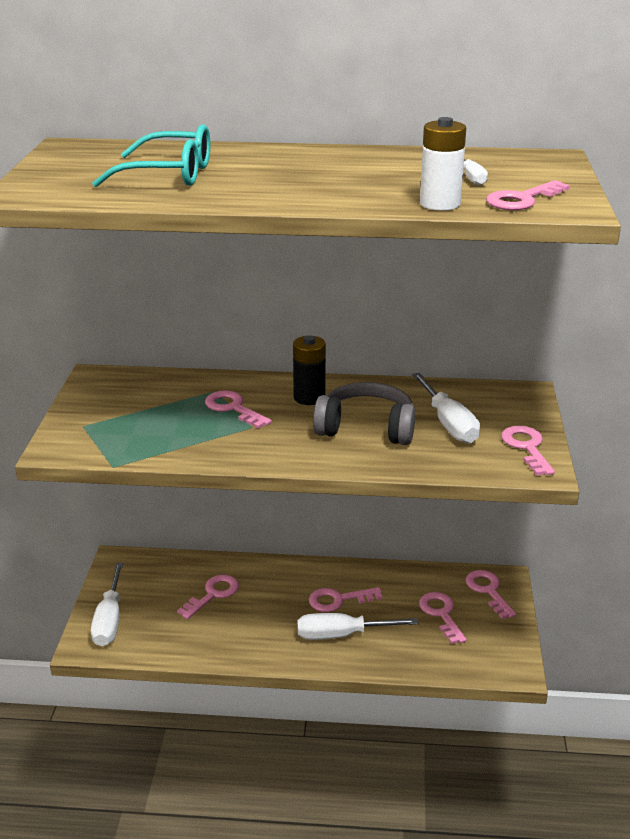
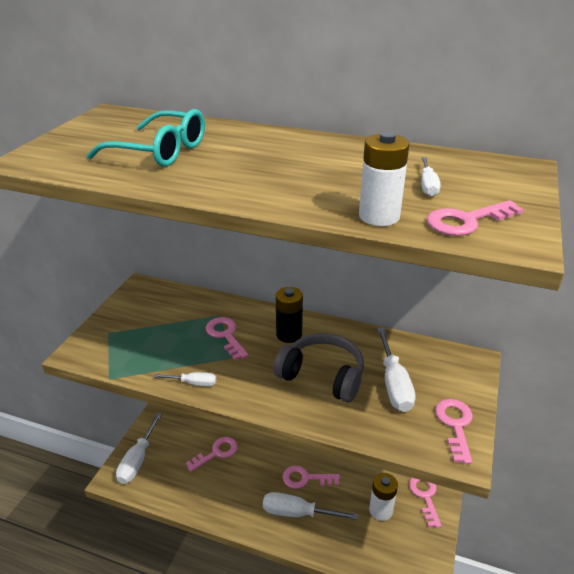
camera: 15 degrees right, 5 degrees up
(219, 455) = (193, 383): none -> white screwdriver
(441, 614) = (381, 510): pink key -> white battery

